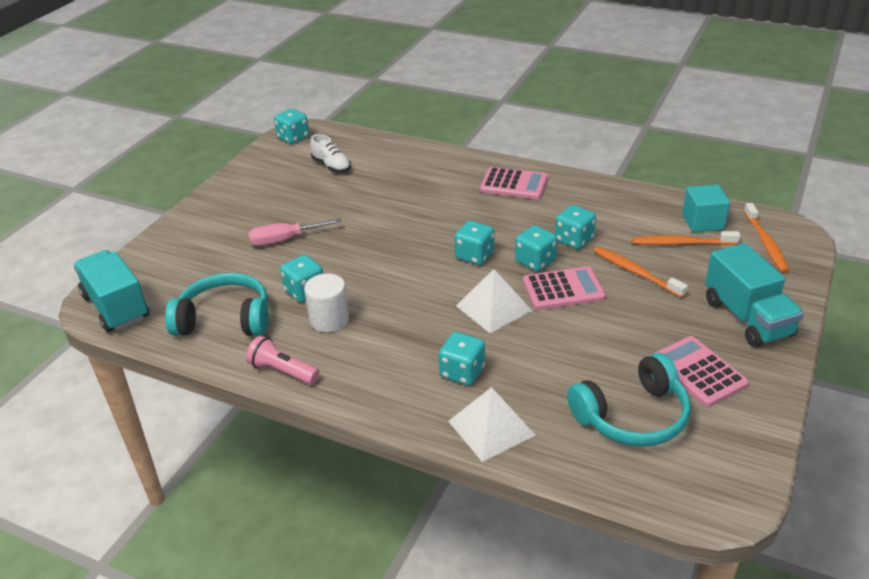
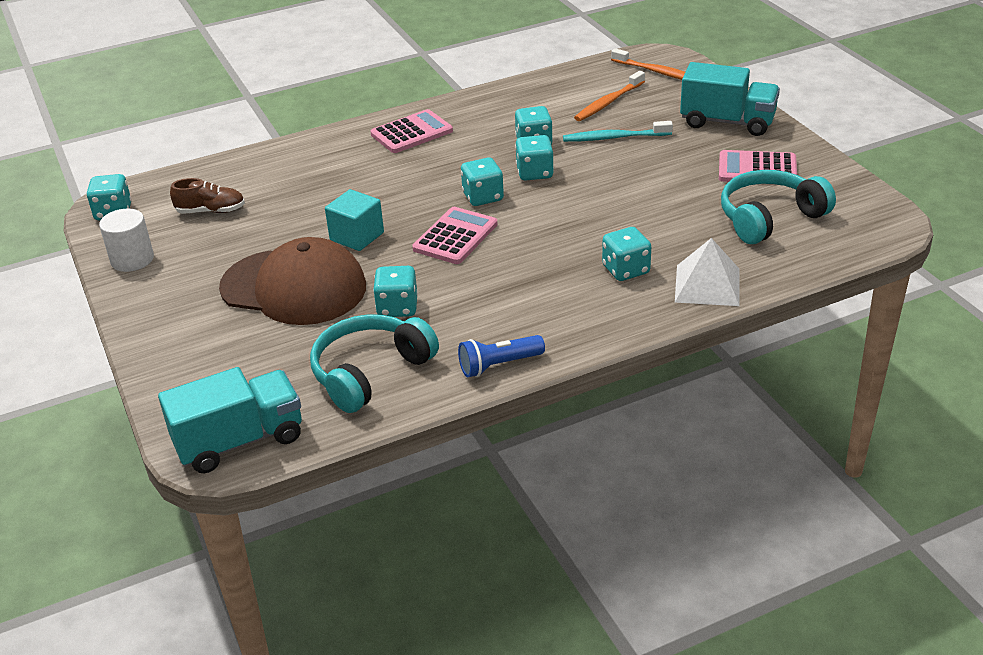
camera: 50 degrees left, 0 degrees up
(116, 307) = (239, 441): turquoise truck -> turquoise truck turned 150 degrees clockwise
(283, 371) = (498, 365): pink flashlight -> blue flashlight
(285, 240) = (294, 287): pink screwdriver -> brown cap
(329, 320) = (461, 310): white cylinder -> white cylinder (132, 259)
(331, 166) = (211, 211): white shoe -> brown shoe
(493, 308) = (566, 219): white pyramid -> none
(563, 289) = (589, 177): pink calculator -> pink calculator (455, 237)
(632, 416) = (769, 218): turquoise headphones -> turquoise headphones turned 135 degrees counterclockwise
(636, 272) = (615, 138): orange toothbrush -> turquoise toothbrush
(703, 222) = (596, 81): turquoise cube -> turquoise cube (357, 236)

